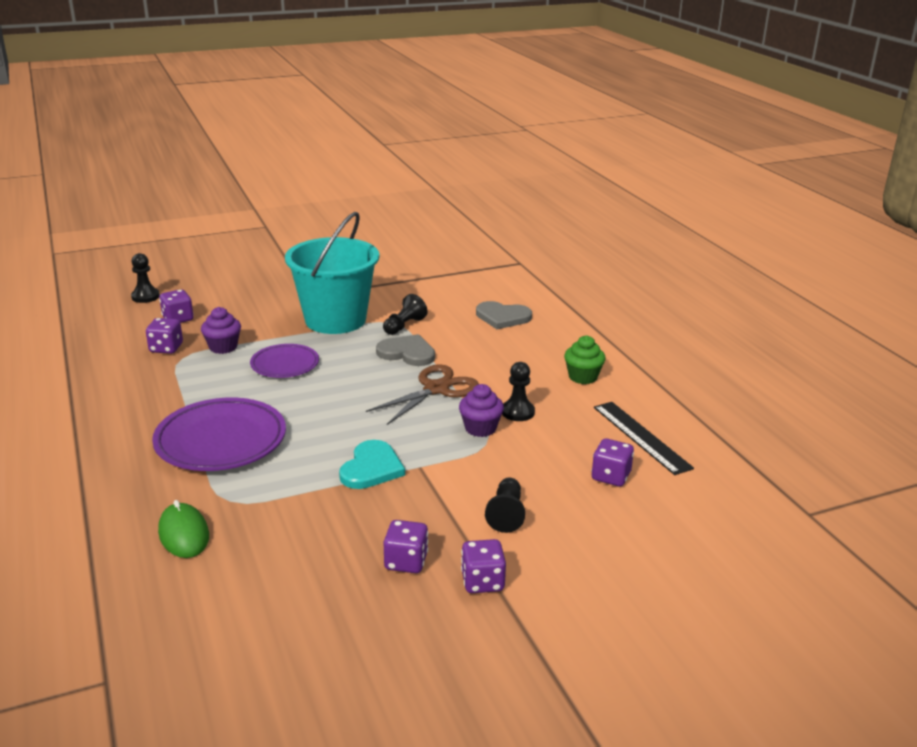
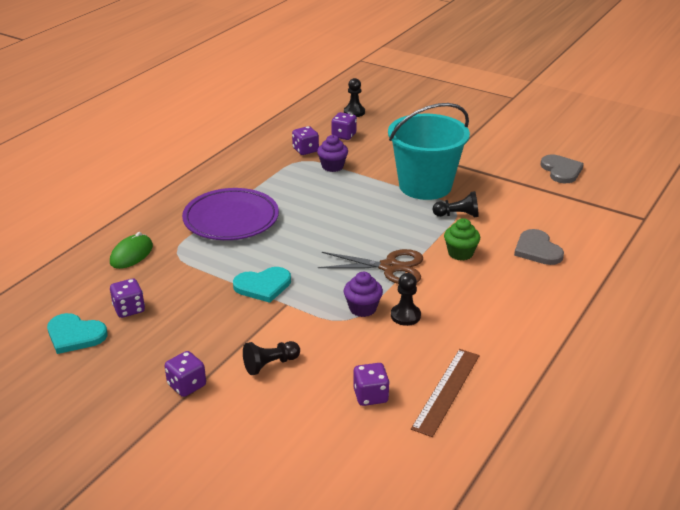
camera: 55 degrees right, 5 degrees up
(285, 365) = (341, 197): purple plate -> none
(290, 637) = (75, 335): none -> turquoise heart
(406, 562) = (179, 345): purple dice -> purple dice (129, 309)
(407, 353) = (422, 234): grey heart -> grey heart (561, 170)
(583, 377) = (499, 326): green cupcake -> green cupcake (460, 253)
(641, 437) = (446, 391): black ruler -> brown ruler

